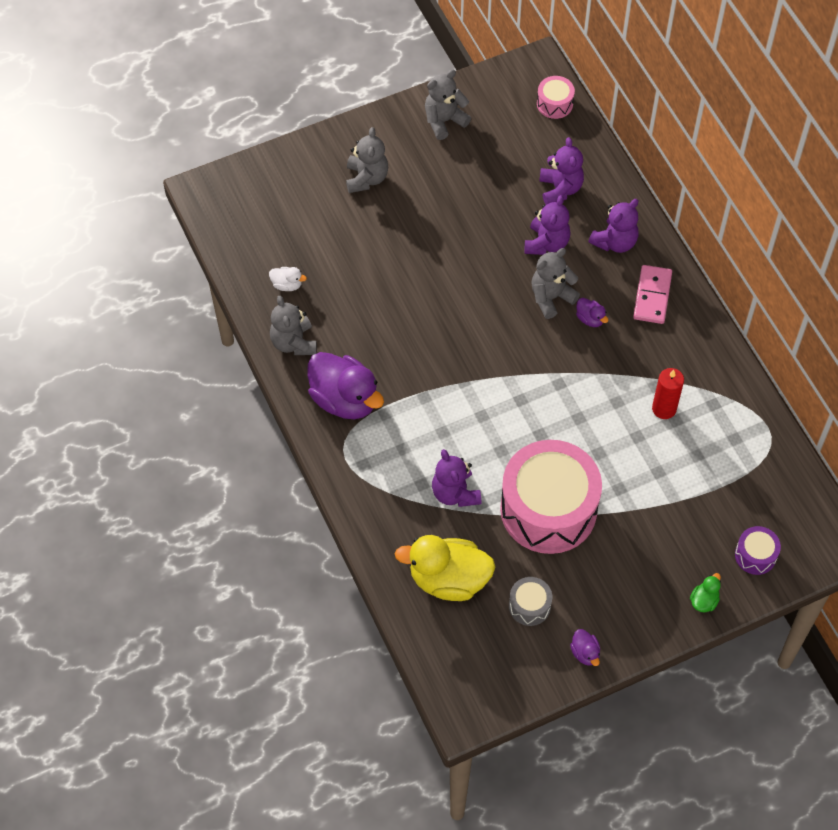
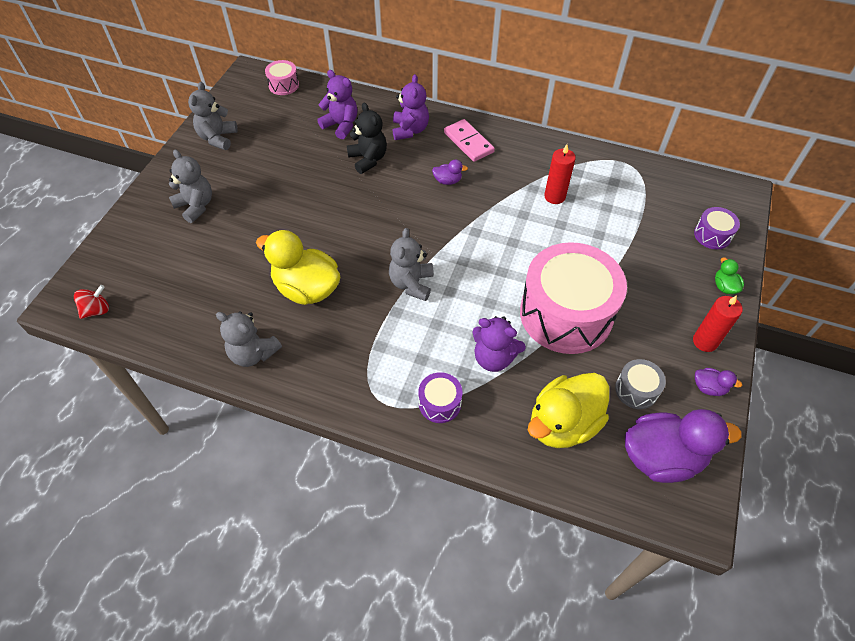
camera: 45 degrees left, 5 degrees down
(221, 217) = (97, 310): none -> red spinning top
(287, 285) = (204, 317): white duck -> none
(345, 399) = (338, 361): purple duck -> purple duck (662, 457)
(379, 322) = (307, 288): none -> yellow duck
(381, 490) = (440, 403): none -> purple drum
(546, 243) = (368, 159): purple teddy bear -> black teddy bear
(551, 297) = (408, 187): grey teddy bear -> grey teddy bear (411, 284)
(628, 622) = (705, 341): none -> red candle

